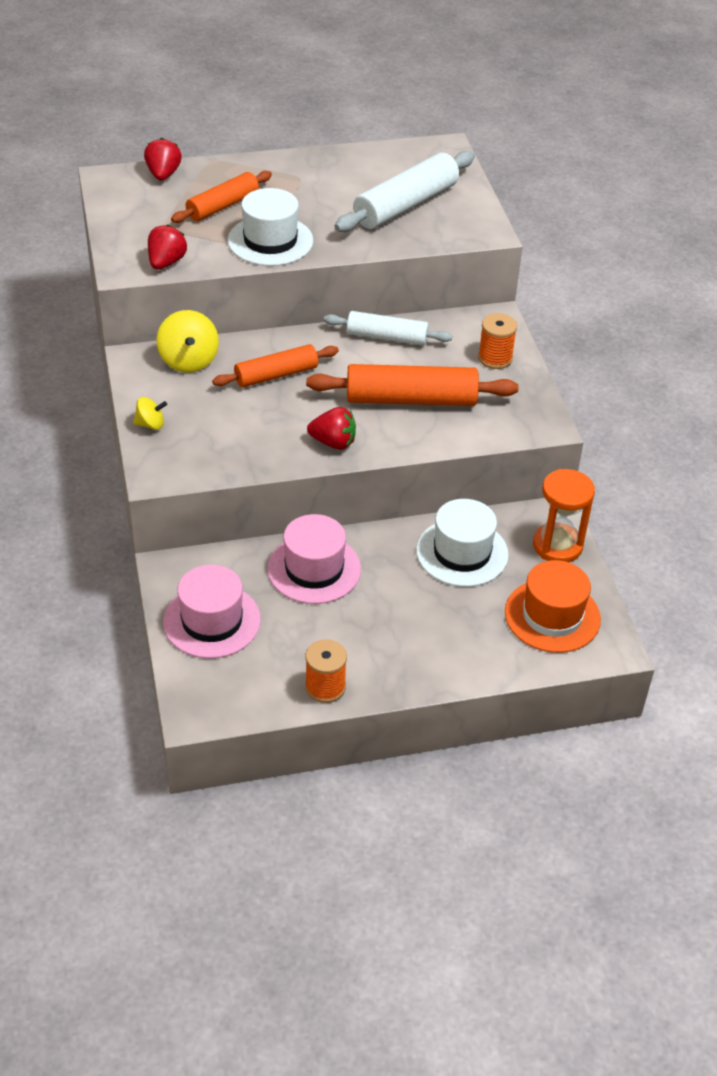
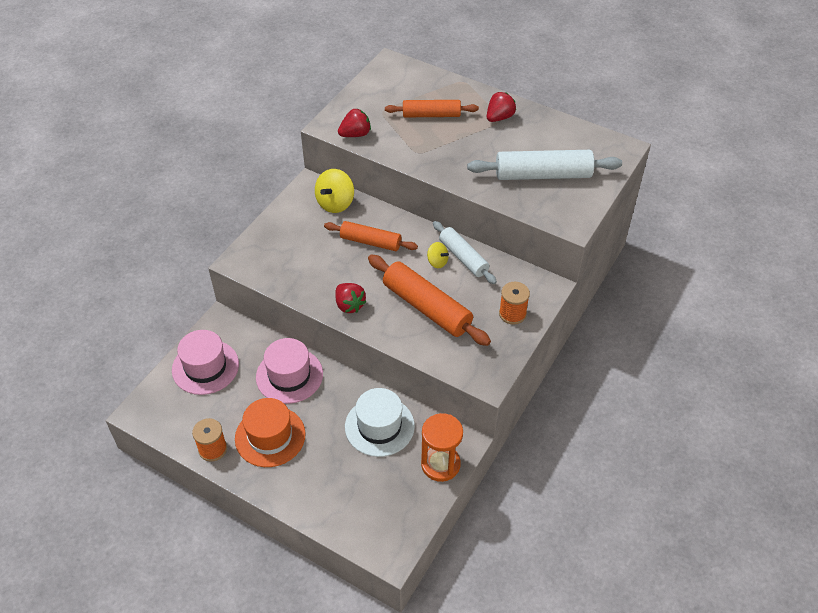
camera: 45 degrees right, 5 degrees up
(150, 424) = (270, 230): yellow spinning top -> yellow spinning top (437, 262)
(163, 174) = (423, 76): red strawberry -> red strawberry (499, 117)
(270, 241) = (429, 153): white hat -> none
(552, 616) = (382, 506): orange hat -> orange hat (270, 436)

